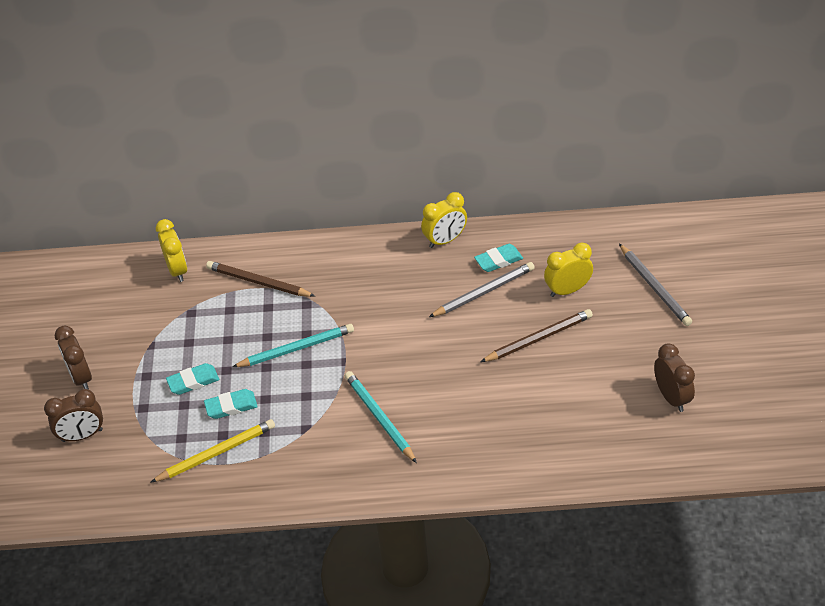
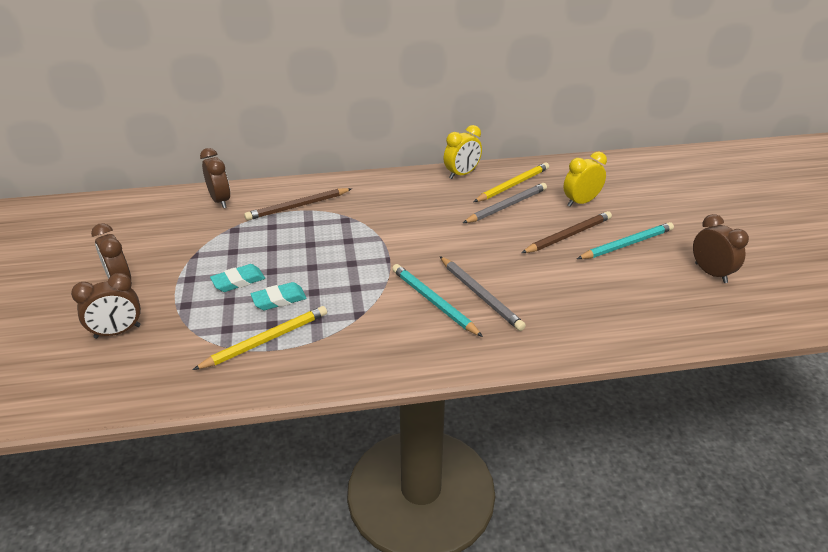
camera: 10 degrees left, 10 degrees down
(177, 270) = (220, 201): yellow clock -> brown clock
(258, 282) = (298, 206): brown pencil -> brown pencil turned 45 degrees counterclockwise
(296, 349) = (340, 252): turquoise pencil -> turquoise pencil (626, 244)
(498, 260) = (513, 185): turquoise eraser -> yellow pencil
(654, 287) = (655, 197): grey pencil -> grey pencil (480, 295)

